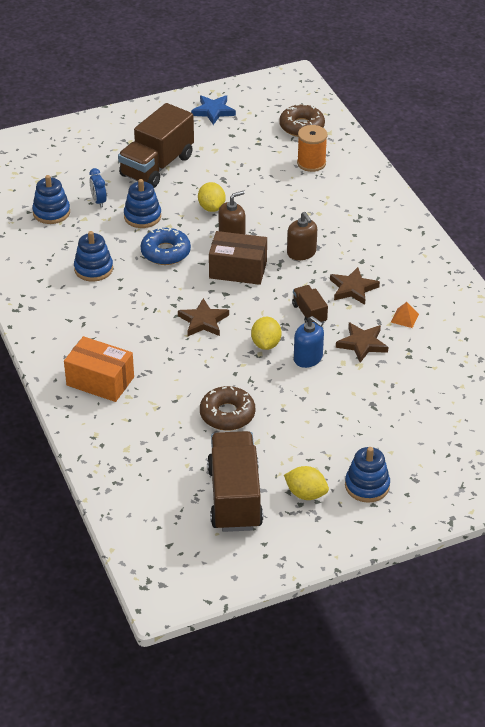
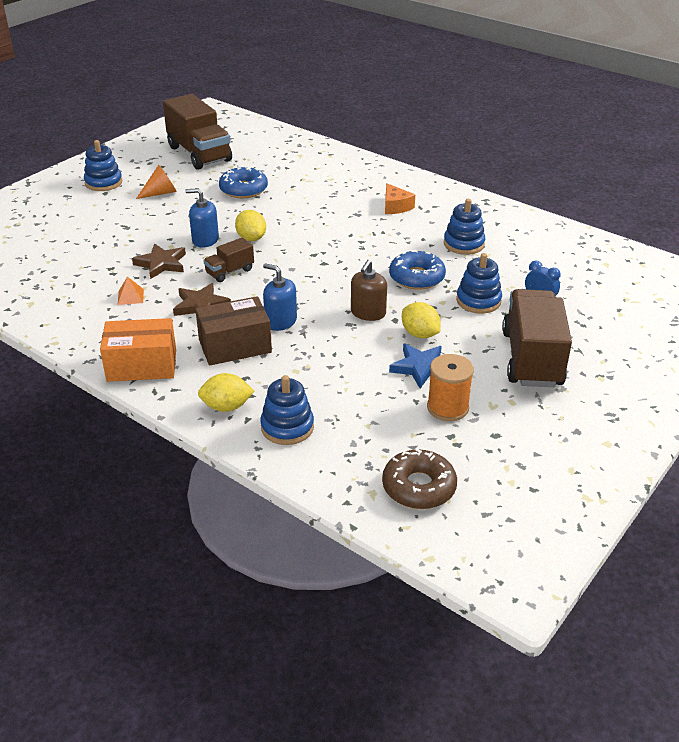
camera: 150 degrees right, 5 degrees down
(51, 212) = (567, 275): blue stacking toy -> blue stacking toy (287, 427)
(100, 381) = (362, 180): orange box -> orange box (142, 365)
(104, 332) = (395, 206): none -> orange cheese
(203, 321) = (322, 237): brown star -> none
(213, 111) = (559, 462): blue star -> blue star (421, 368)
(227, 414) = (243, 189): brown donut -> blue donut
(238, 270) = (331, 285): brown box -> brown box (235, 346)
(301, 253) = (280, 321): brown soap dispenser -> blue soap dispenser
(306, 494) = (148, 168): yellow lemon -> yellow lemon (226, 407)
(309, 313) = (230, 272): brown truck -> brown truck turned 105 degrees clockwise
(311, 163) = (357, 433): orange spool -> orange spool (447, 407)
(315, 443) = (160, 193): none -> orange cone

